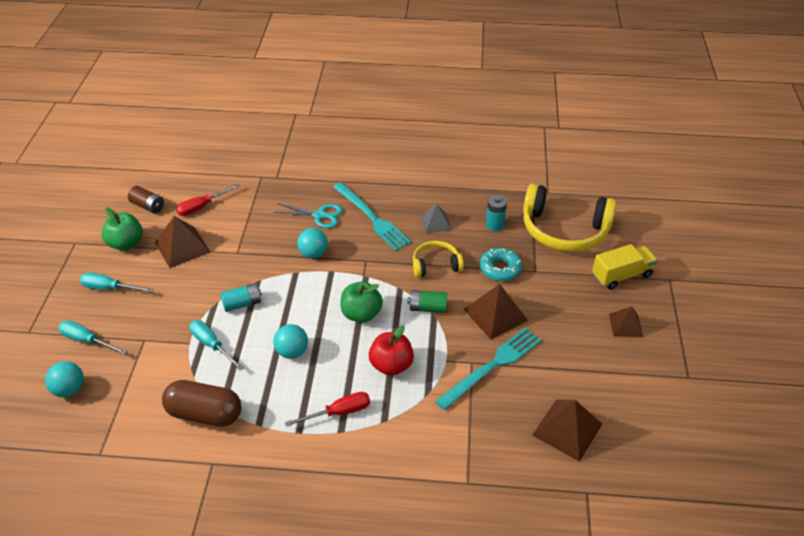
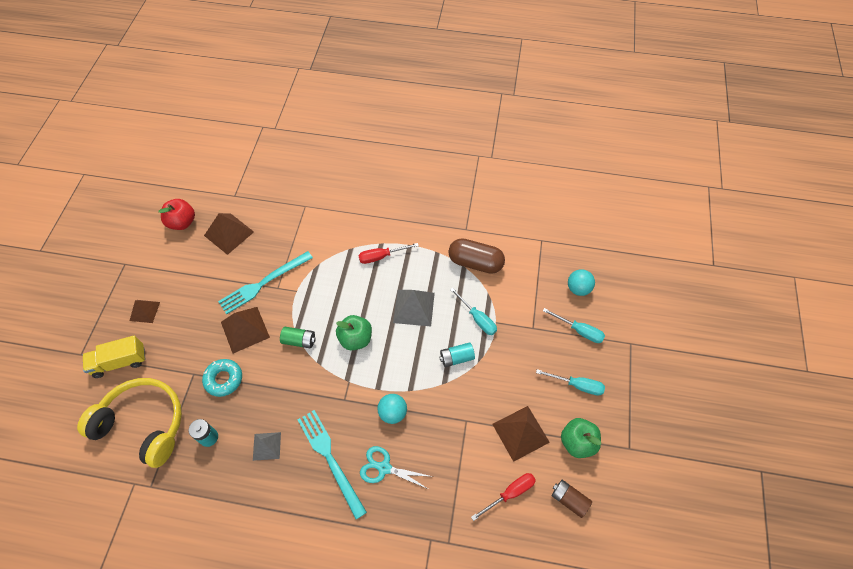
camera: 175 degrees left, 15 degrees up
(292, 352) = (414, 307): turquoise ball -> grey pyramid
(391, 365) = (339, 290): red apple -> red apple (182, 222)
(436, 265) = (280, 389): yellow headphones -> none

